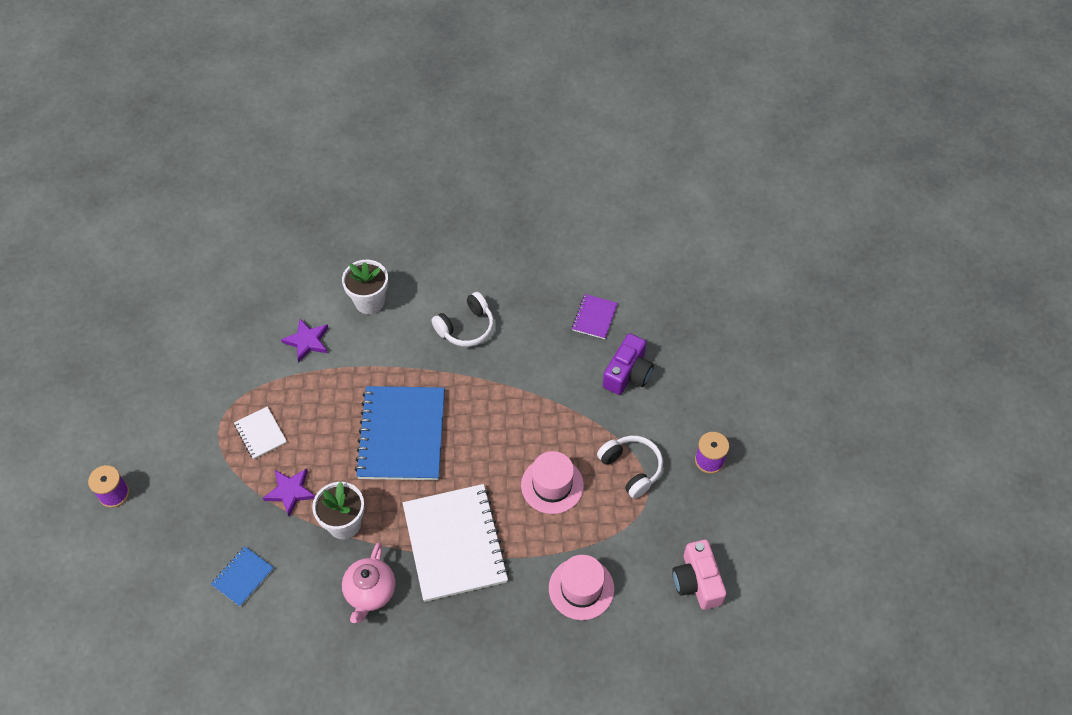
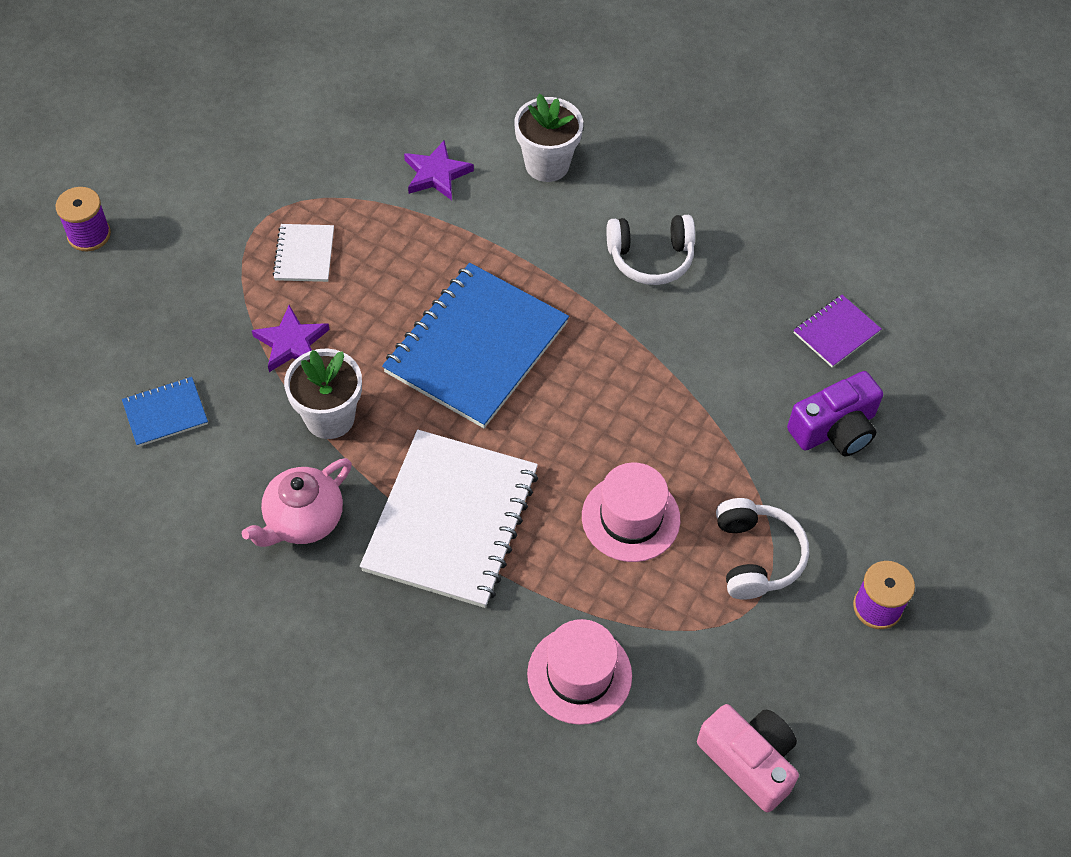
camera: 30 degrees right, 0 degrees up
(697, 581) = (749, 761): pink camera -> pink camera turned 120 degrees clockwise

